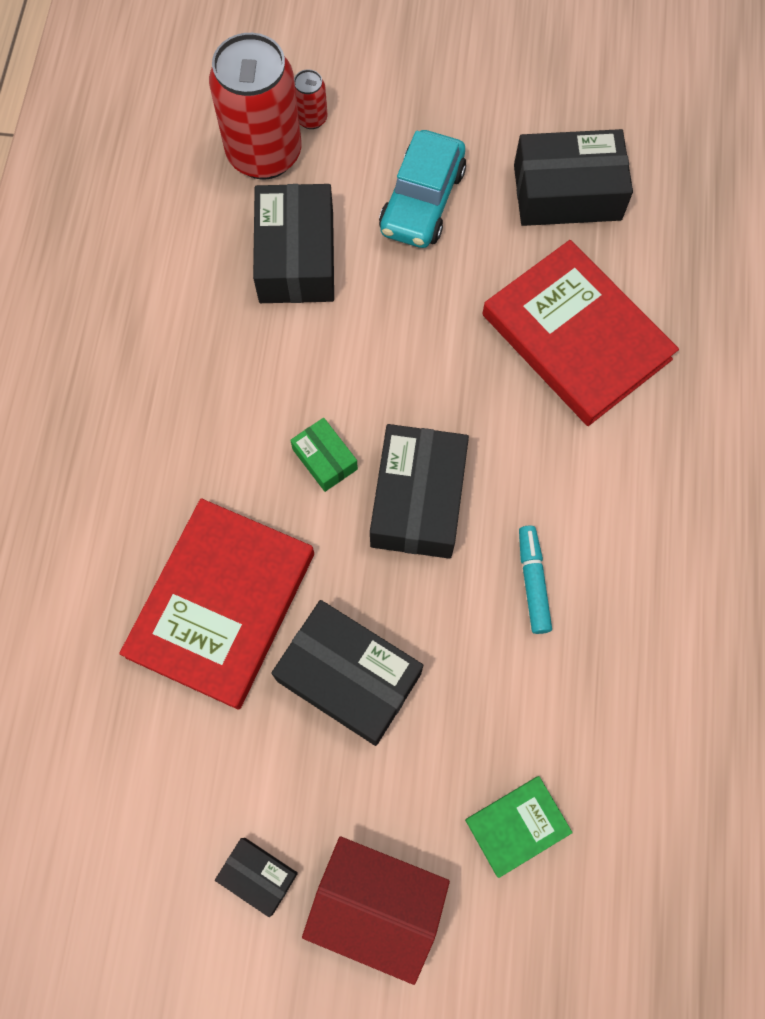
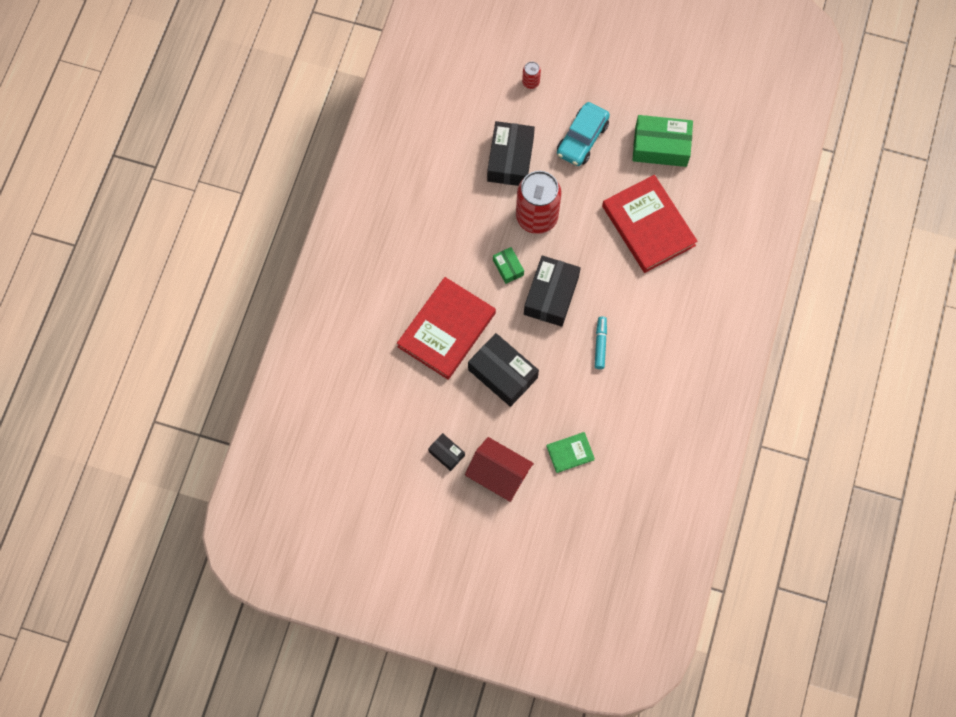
camera: 10 degrees right, 0 degrees up
(264, 154) = (502, 99): red can -> red can (536, 217)
(567, 192) = (661, 146): black box -> green box

